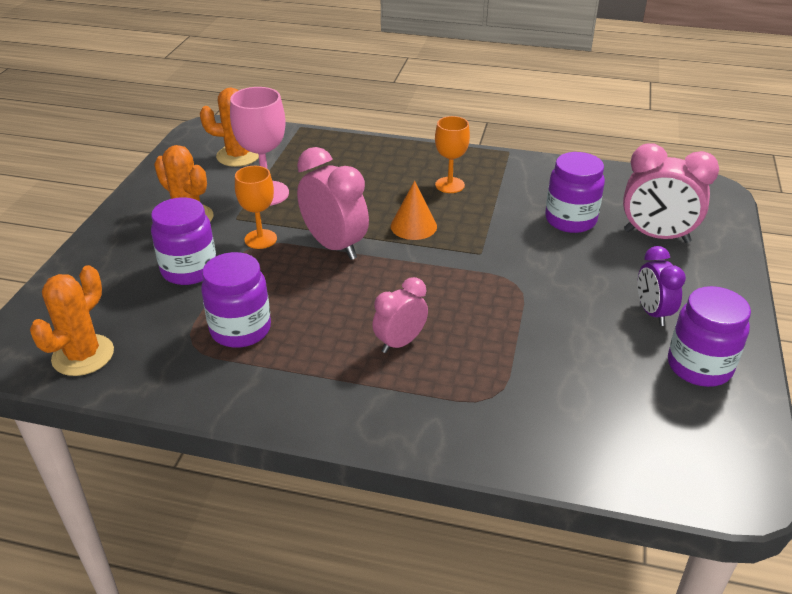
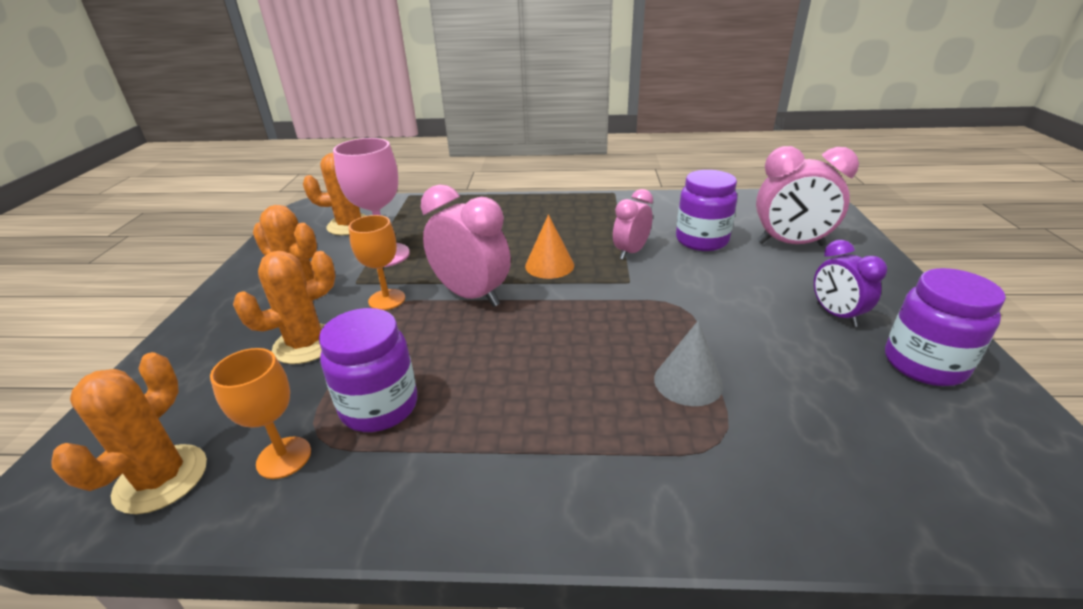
camera: 10 degrees left, 5 degrees down
(189, 270) = (306, 344): purple jar -> orange cactus
(400, 343) = (581, 391): pink clock -> pink clock (630, 252)
(449, 185) = (571, 225): orange goblet -> orange goblet (284, 457)
(489, 349) = (688, 382): none -> grey cone

